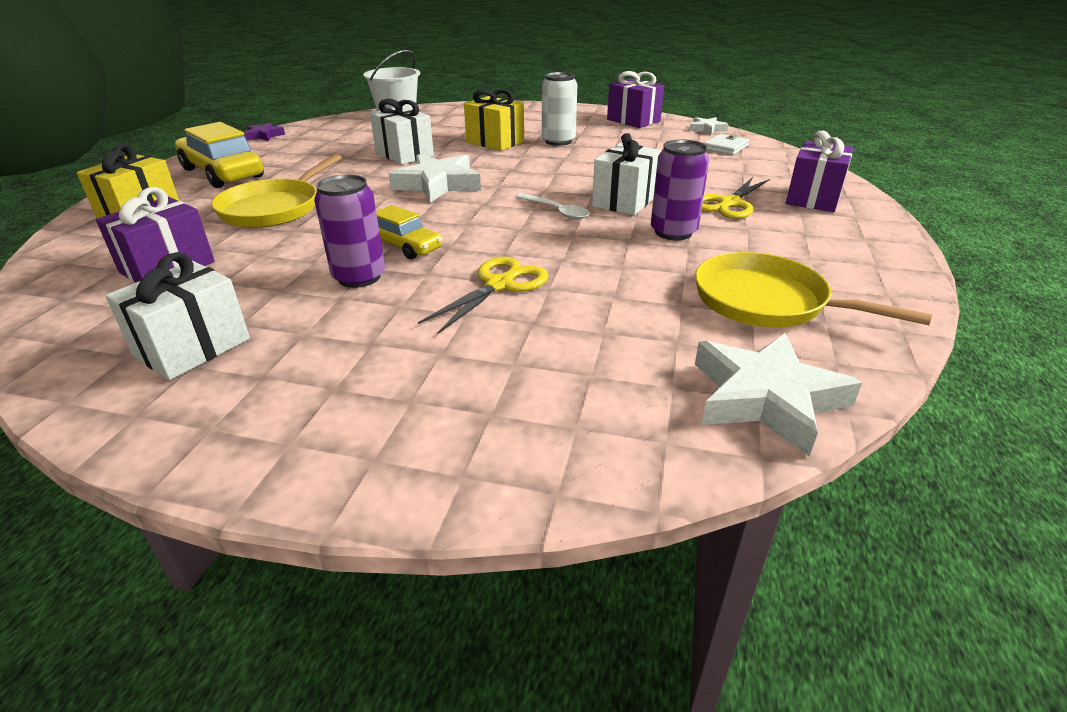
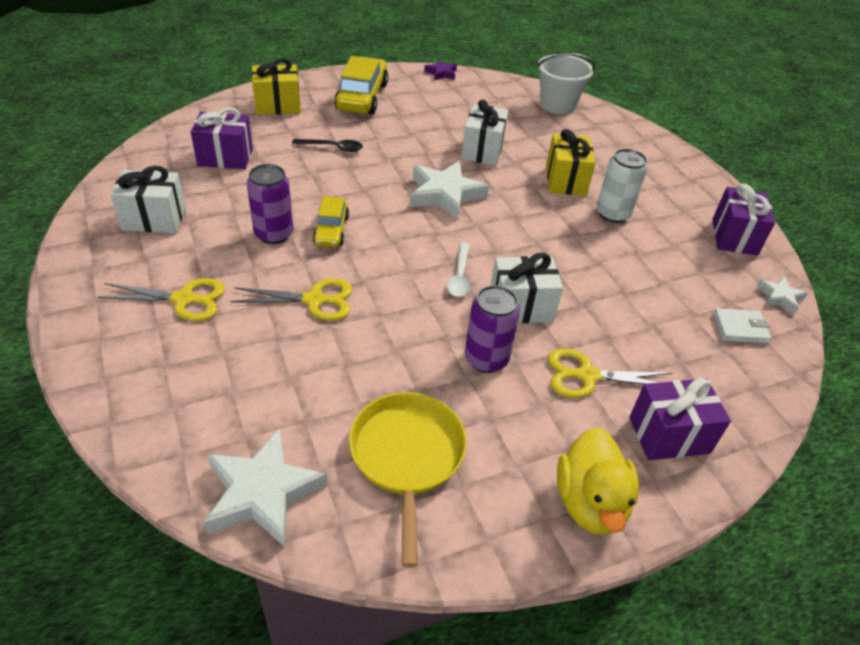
camera: 50 degrees right, 10 degrees up
(274, 208) = (333, 148): yellow pan -> black spoon
(387, 367) = (183, 299): none -> yellow scissors
(866, 244) = (590, 502): none -> yellow duck

